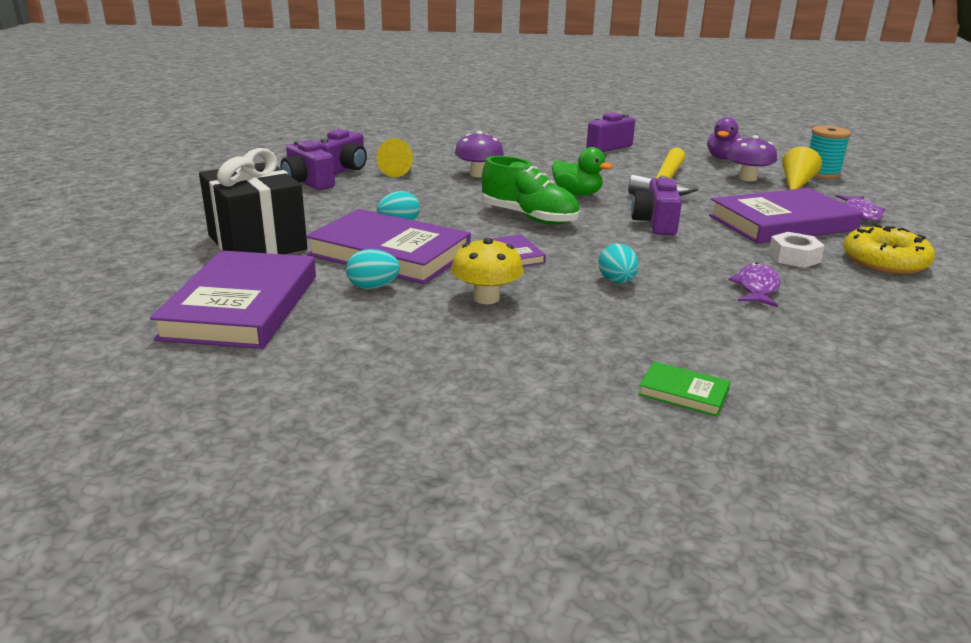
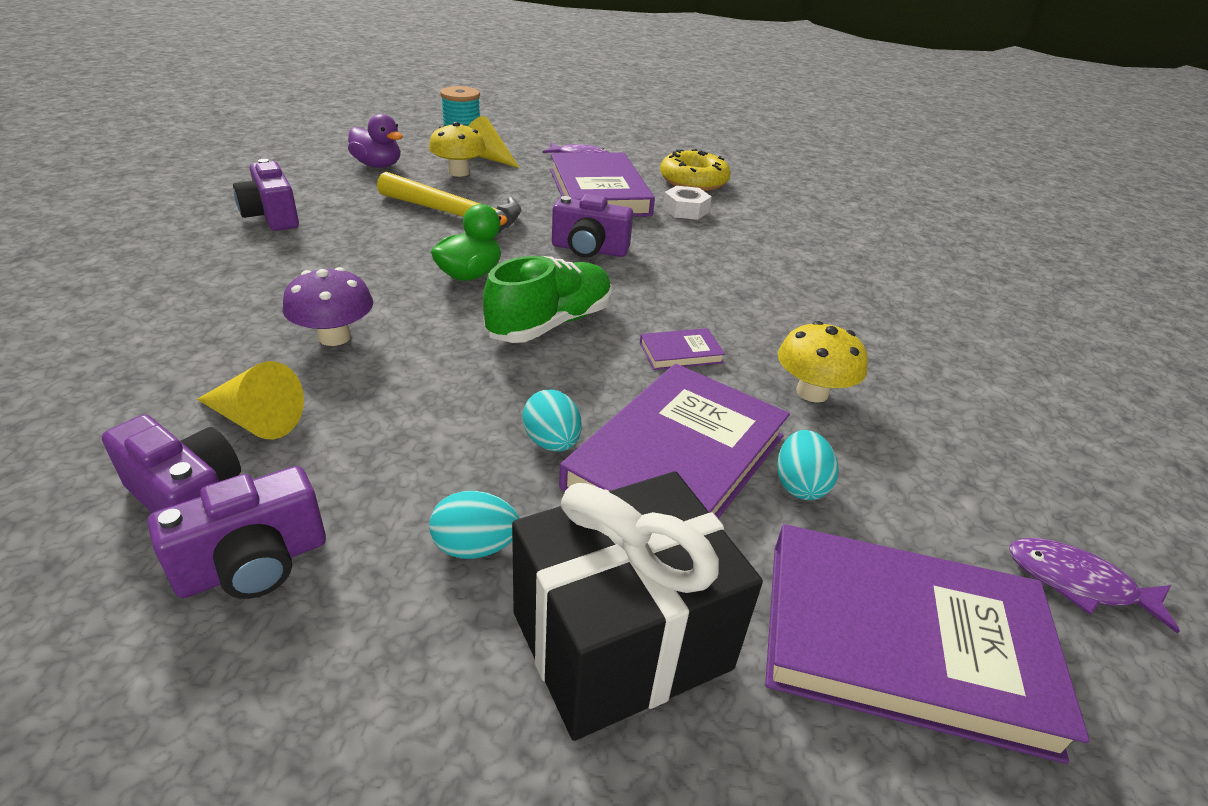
camera: 85 degrees left, 10 degrees up
(616, 282) = (753, 304): turquoise egg -> turquoise egg (475, 547)
(683, 393) = (965, 319): green book -> none
(747, 178) = (458, 172): purple mushroom -> yellow mushroom
(756, 287) = (755, 242): purple fish -> purple fish (1077, 583)

